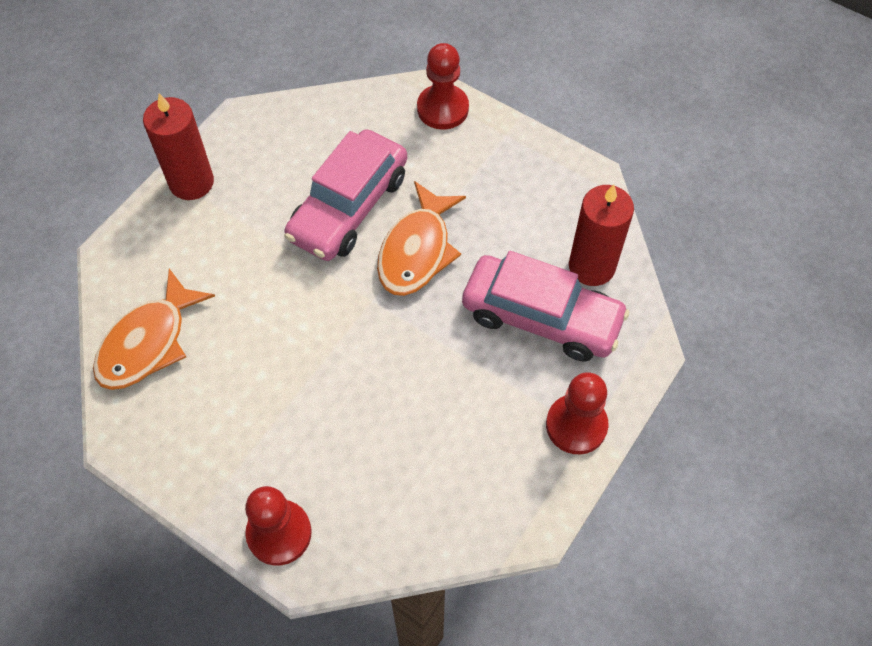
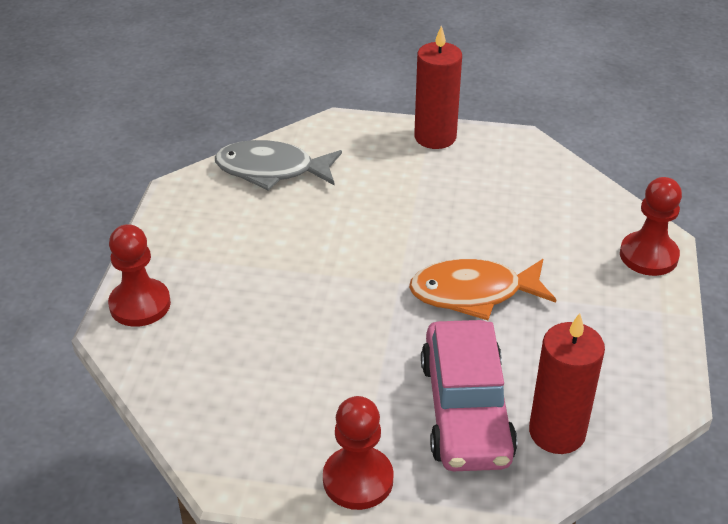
camera: 65 degrees right, 20 degrees down
(148, 342) = (271, 170): orange fish -> grey fish
(348, 206) = (485, 233): pink car -> none

